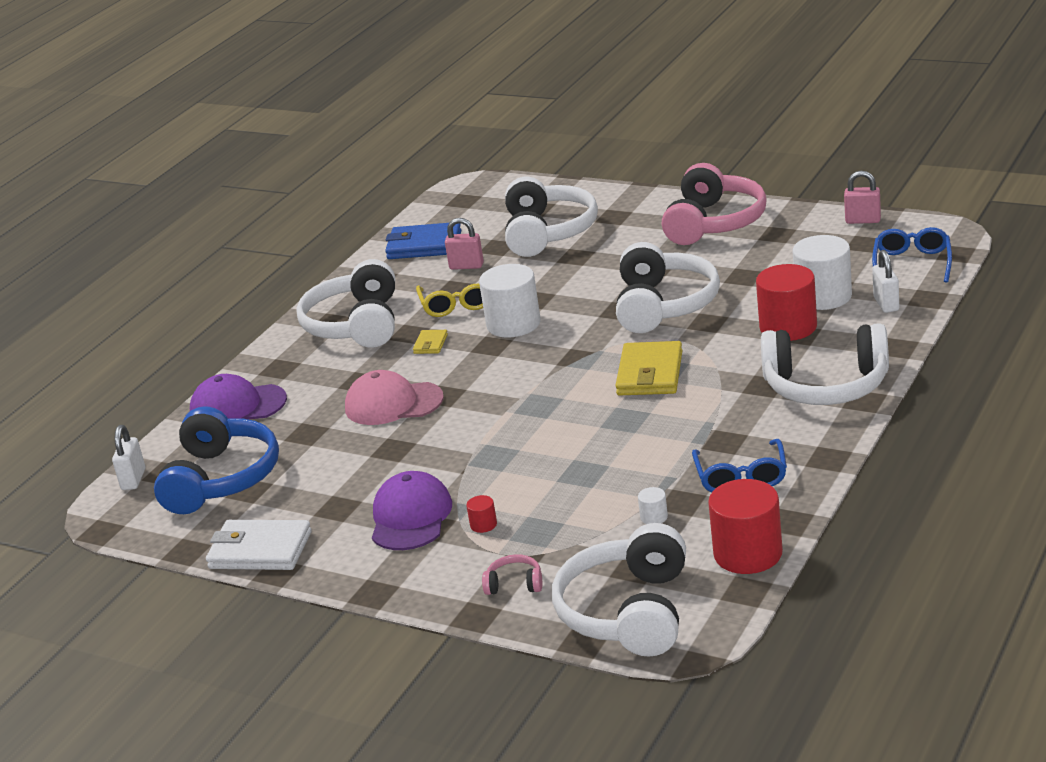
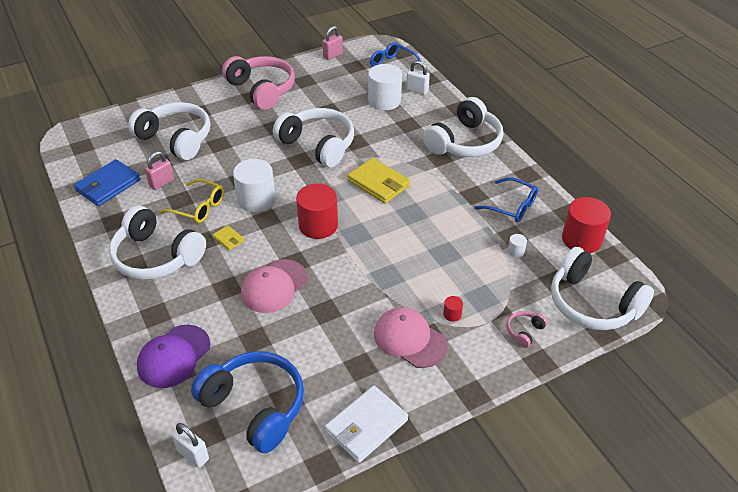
camera: 60 degrees left, 15 degrees up
(411, 517) = (409, 339): purple cap -> pink cap
(788, 327) = (397, 124): red cylinder -> red cylinder (318, 225)

